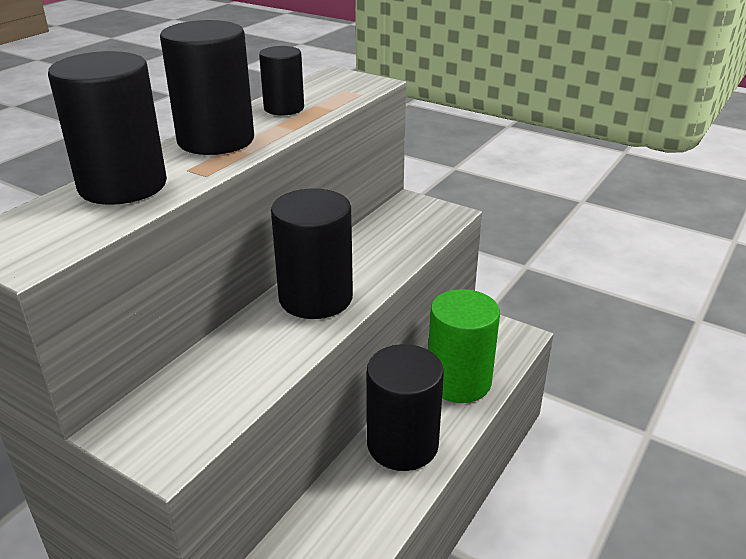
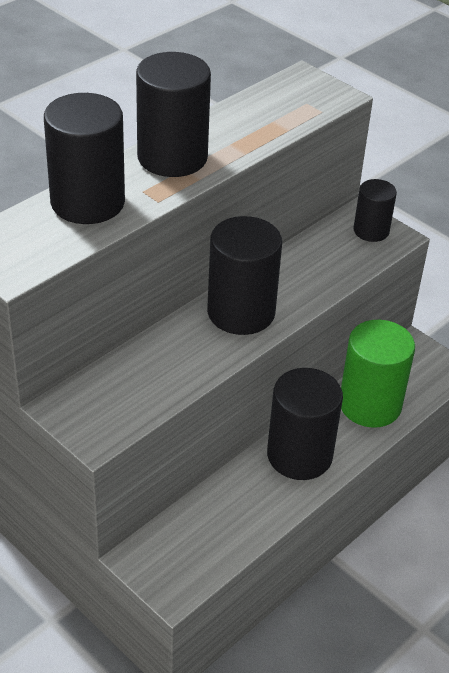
camera: 10 degrees right, 10 degrees up
(284, 108) = (242, 122): black cylinder -> black cylinder (371, 231)

